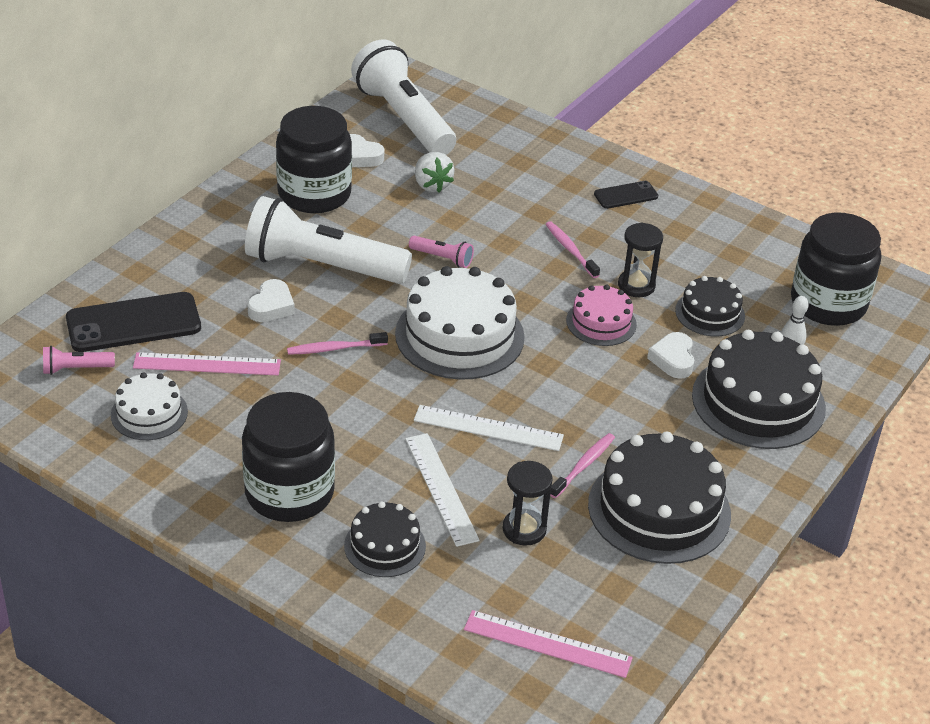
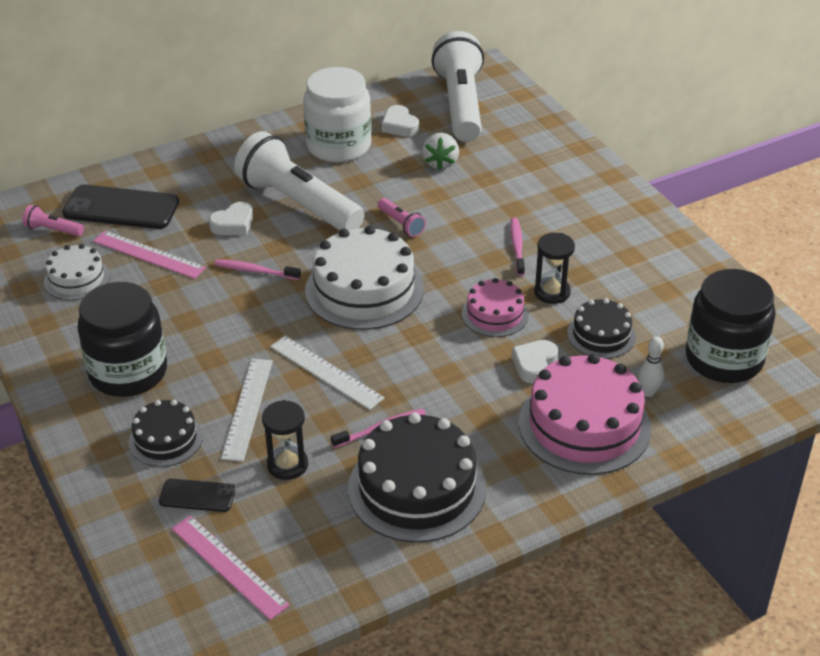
camera: 30 degrees right, 0 degrees up
(314, 194) = (339, 146): black jar -> white jar
(626, 195) = (605, 214): black phone -> black phone (197, 496)
(758, 401) = (584, 425): black cake -> pink cake

